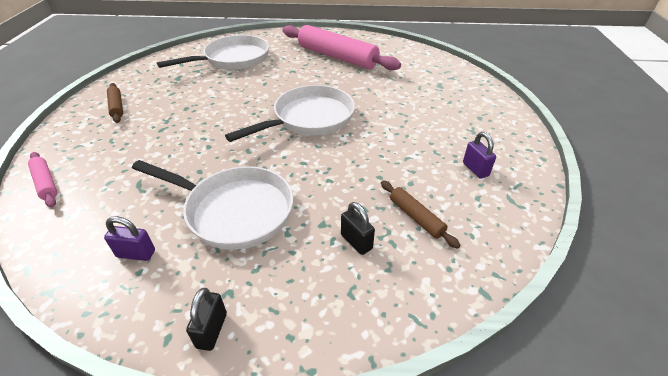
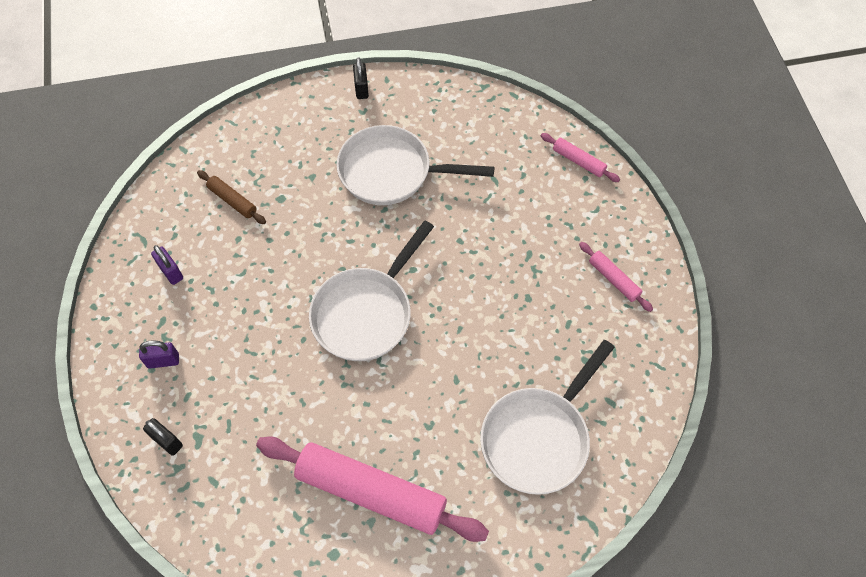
camera: 165 degrees right, 20 degrees up
(117, 107) = (614, 279): brown rolling pin -> pink rolling pin
(136, 254) = (446, 121): purple padlock -> purple padlock (163, 361)
(356, 242) = (280, 167): black padlock -> black padlock (167, 441)

